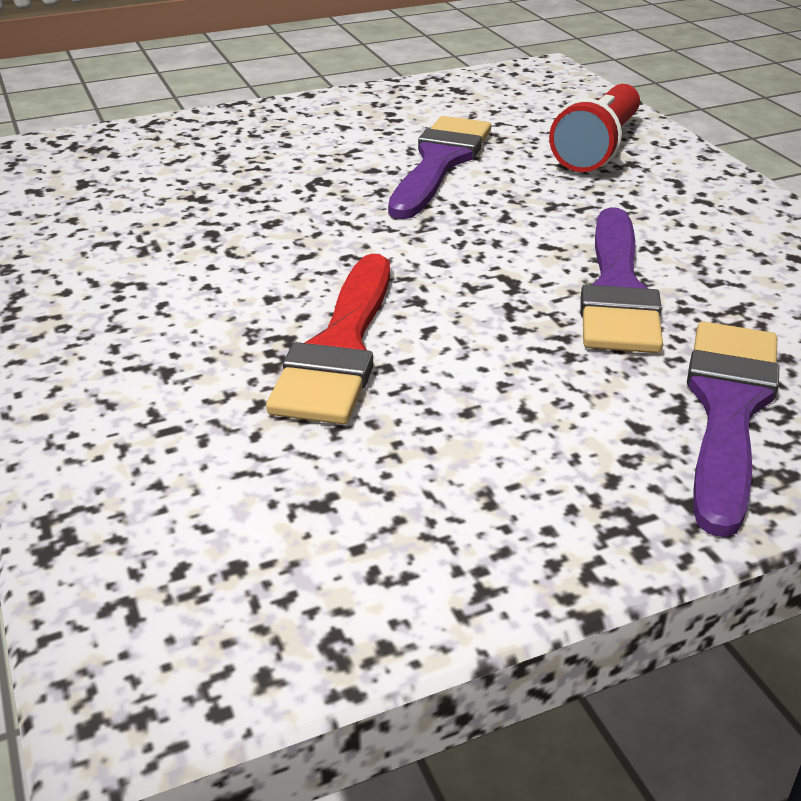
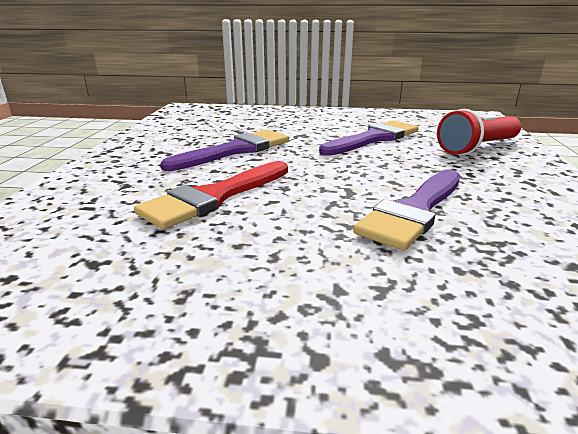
camera: 30 degrees right, 10 degrees down
(728, 409) = (422, 302): purple brush -> purple brush (235, 150)

